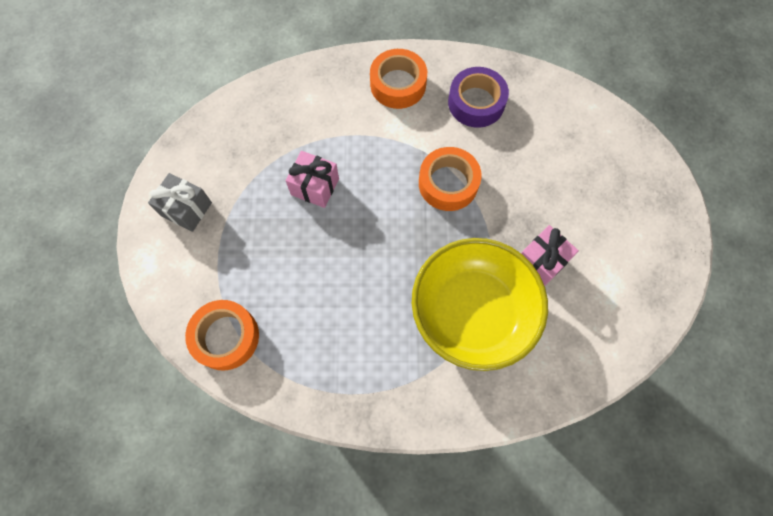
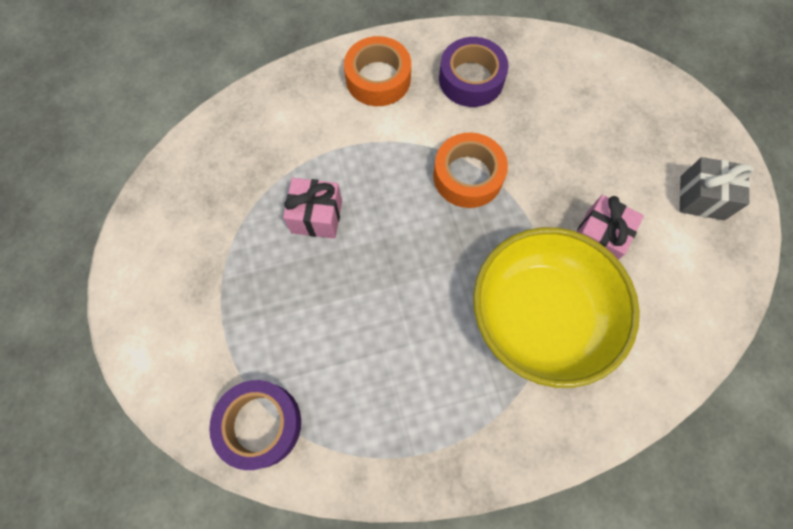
camera: 15 degrees left, 0 degrees up
(186, 209) = (169, 281): grey gift -> grey gift (702, 198)
(226, 337) = (260, 424): orange tape -> purple tape

